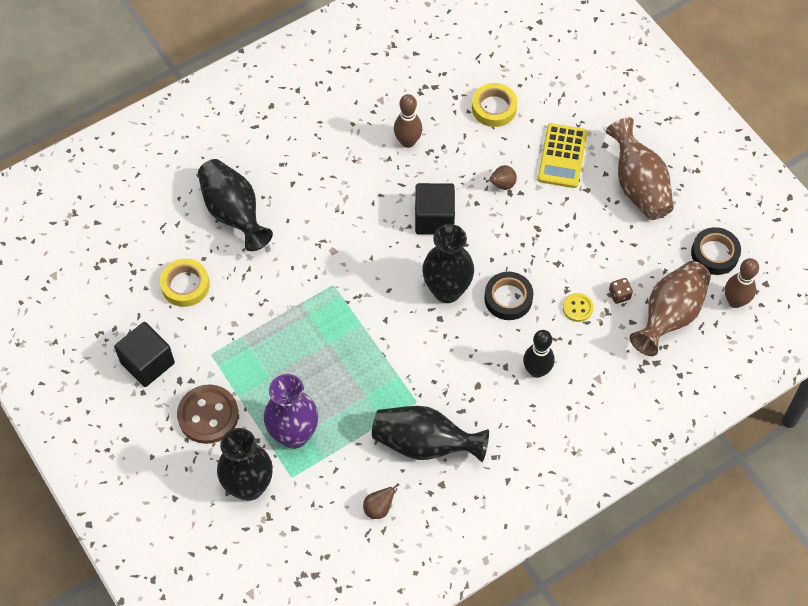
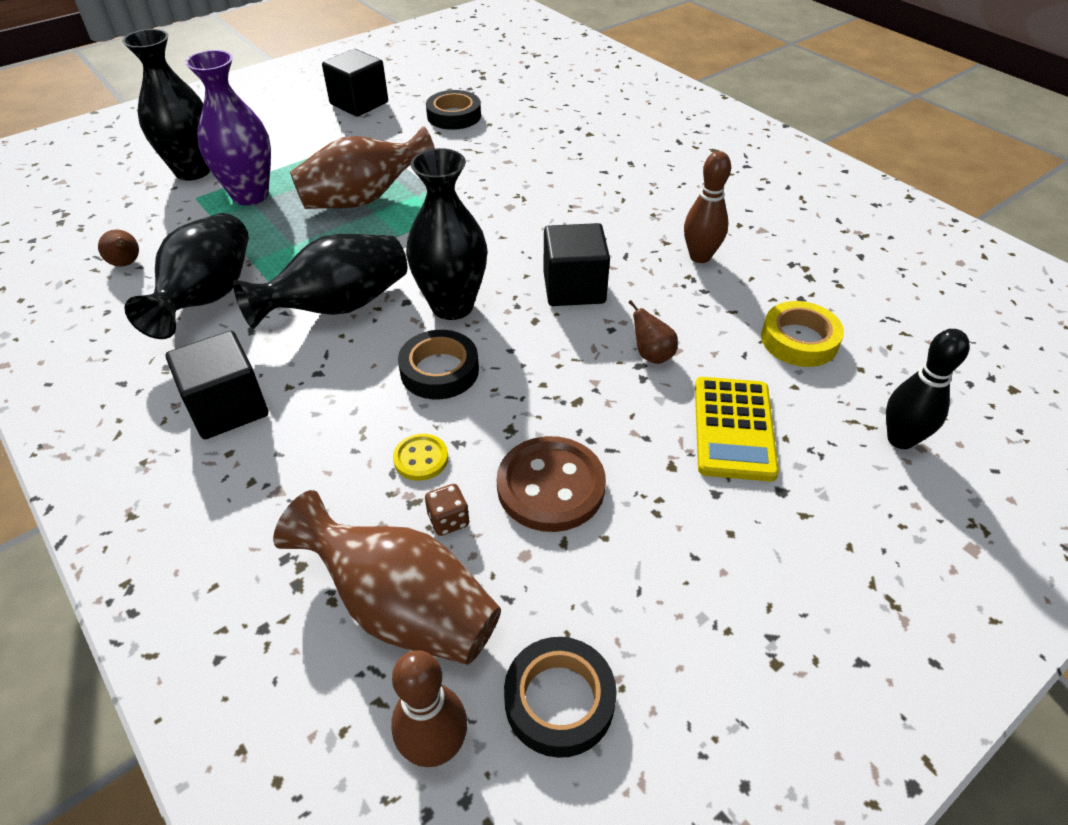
camera: 85 degrees right, 15 degrees down
(185, 285) = (454, 116): yellow tape -> black tape
(208, 415) = (289, 140): brown button -> brown button (550, 486)
(234, 213) = (552, 137): black vase -> black vase (338, 306)
(533, 413) = (228, 407): none -> black cube
(536, 371) = (304, 409): black bowling pin -> black bowling pin (900, 439)
(562, 156) = (733, 428): yellow calculator -> yellow calculator turned 90 degrees counterclockwise
(638, 185) = (703, 548): brown vase -> brown vase (364, 199)

